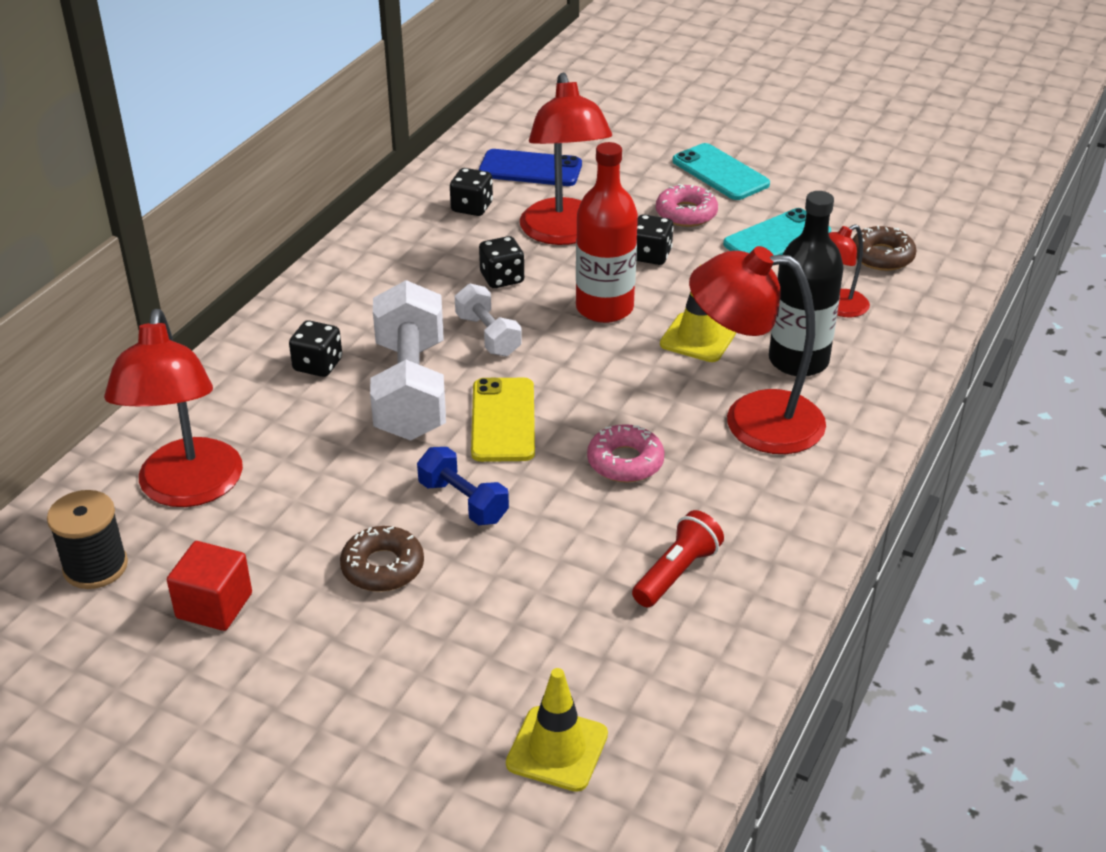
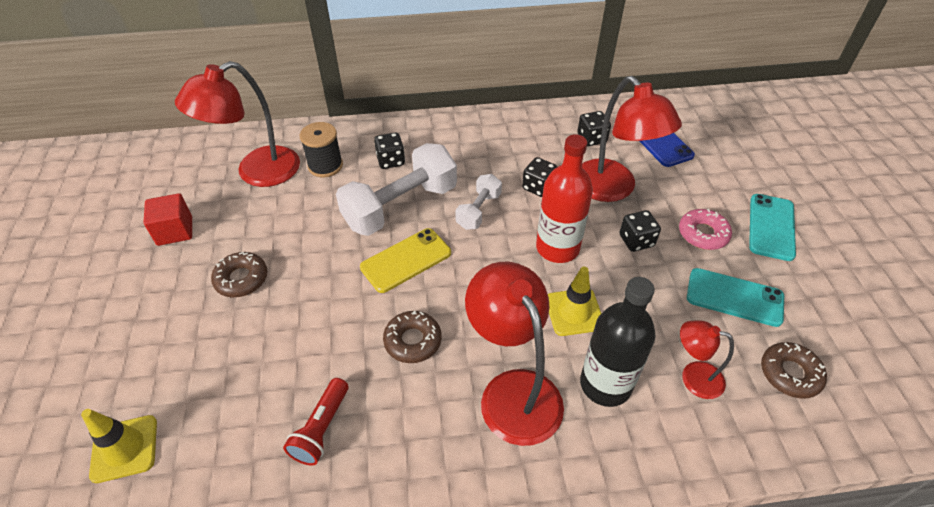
camera: 55 degrees right, 10 degrees up
(95, 567) = (181, 175): black spool -> black spool (325, 166)
(463, 502) = (319, 283): blue dumbbell -> none
(564, 233) = (612, 189): red lamp -> red lamp turned 75 degrees counterclockwise
(625, 462) = (413, 341): pink donut -> brown donut
(676, 573) = (321, 428): red flashlight -> red flashlight turned 105 degrees clockwise

